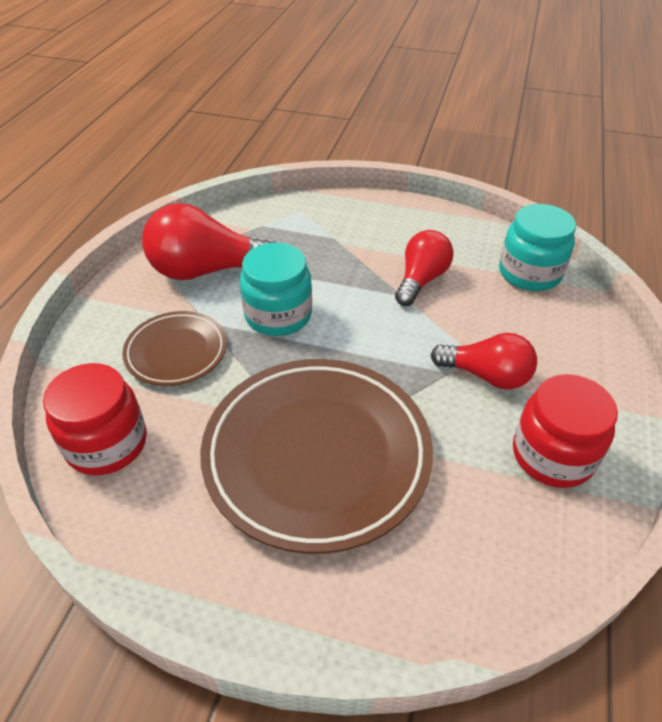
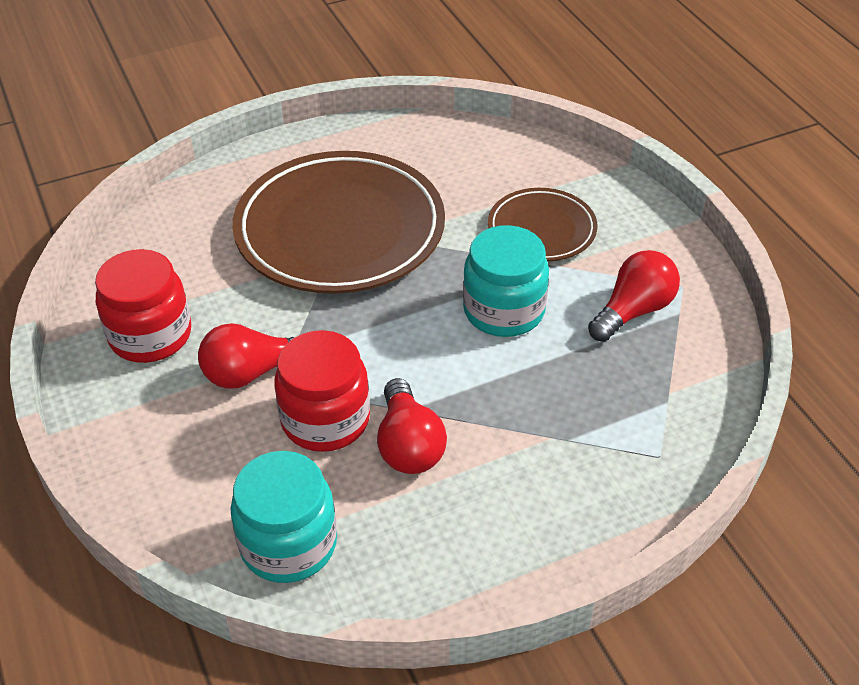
camera: 140 degrees right, 0 degrees up
(107, 444) = (493, 155): red jar -> red jar (325, 420)
(207, 270) = (633, 311): red light bulb -> red light bulb, size x0.64

